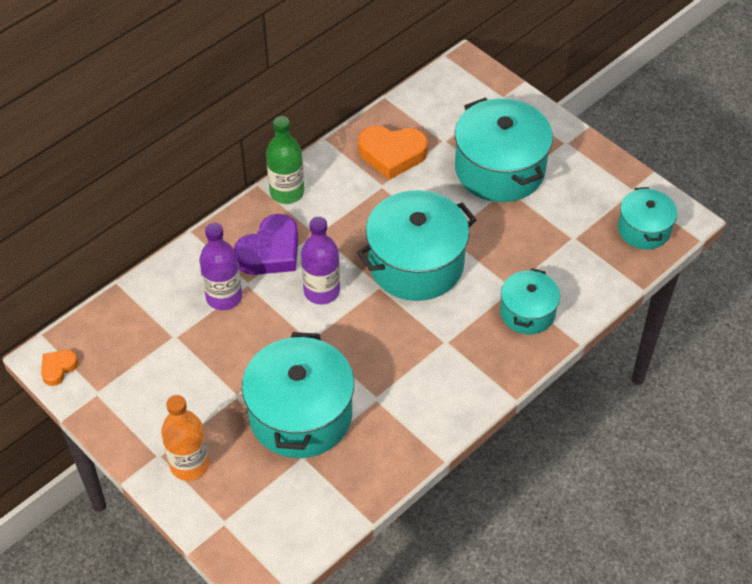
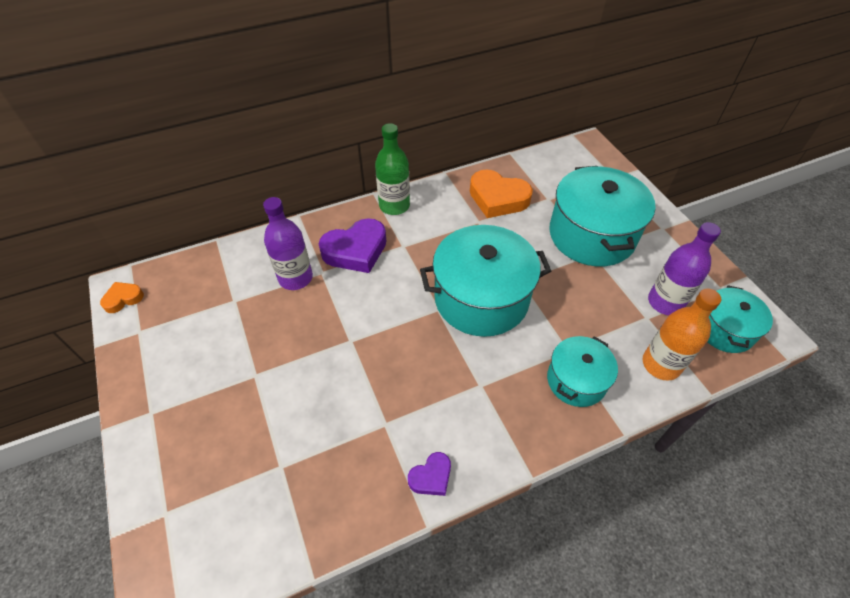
camera: 20 degrees right, 0 degrees up
(189, 464) = (172, 433): orange bottle -> orange bottle (661, 364)
(300, 415) = (303, 416): turquoise pot -> none
(321, 291) = (383, 298): purple bottle -> purple bottle (665, 302)
(433, 425) = (431, 477): none -> purple heart

